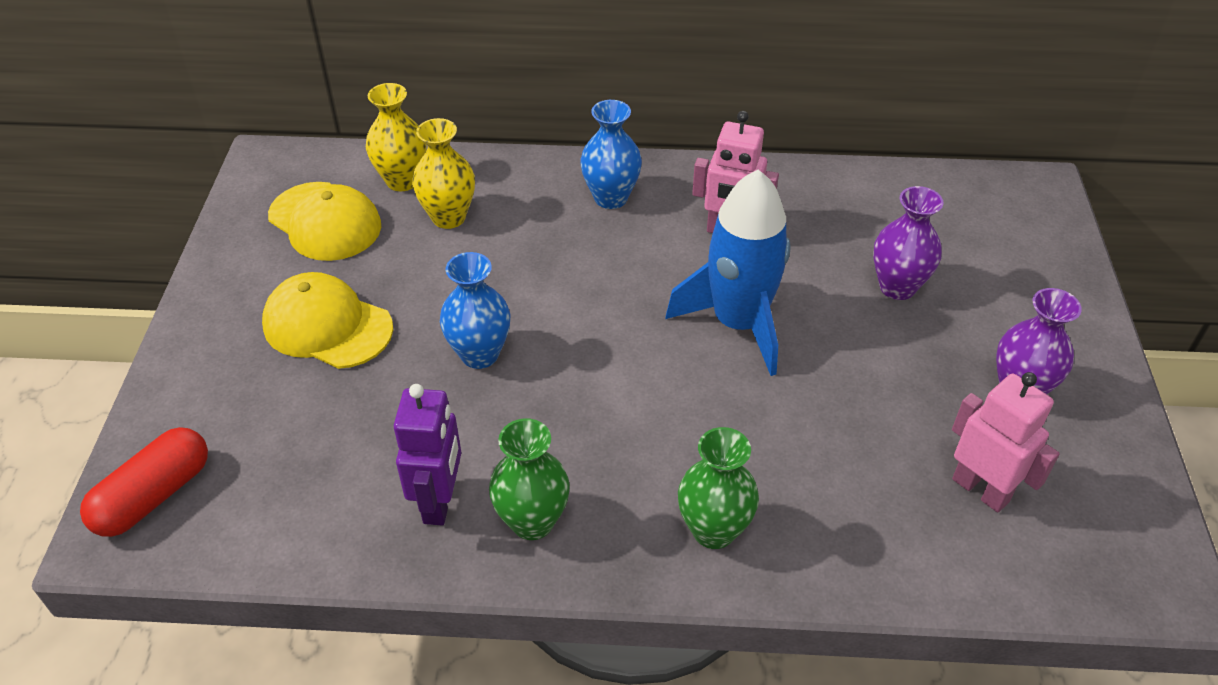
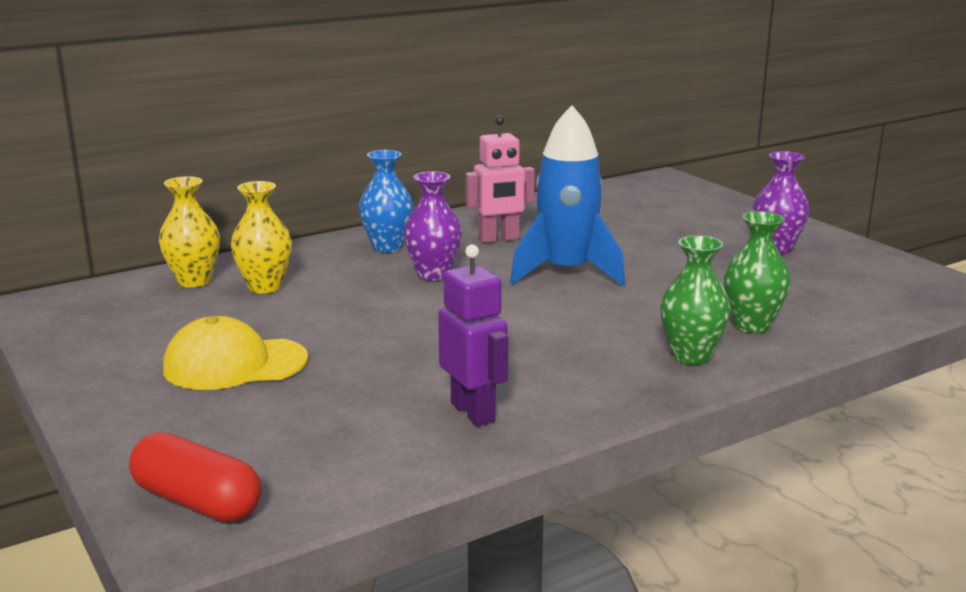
camera: 35 degrees left, 25 degrees down
(154, 496) = (197, 502): red capsule -> red capsule turned 60 degrees counterclockwise
(325, 222) = (149, 317): yellow cap -> none
(479, 354) = (394, 338): blue vase -> none
(532, 521) = (561, 396): green vase -> green vase (752, 325)
(897, 287) = (643, 232): purple vase -> purple vase (433, 274)
(980, 490) = (817, 289): pink robot -> none

